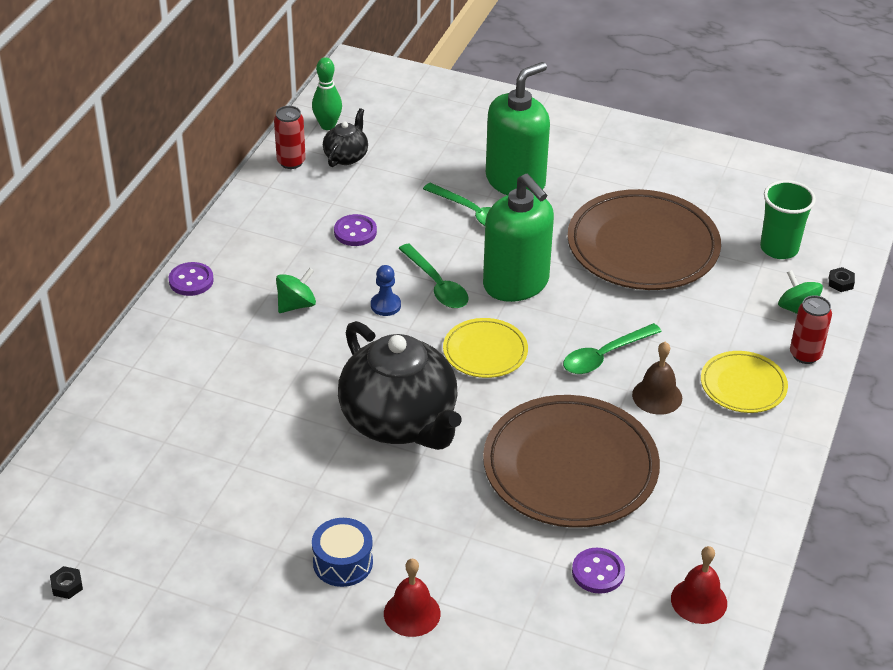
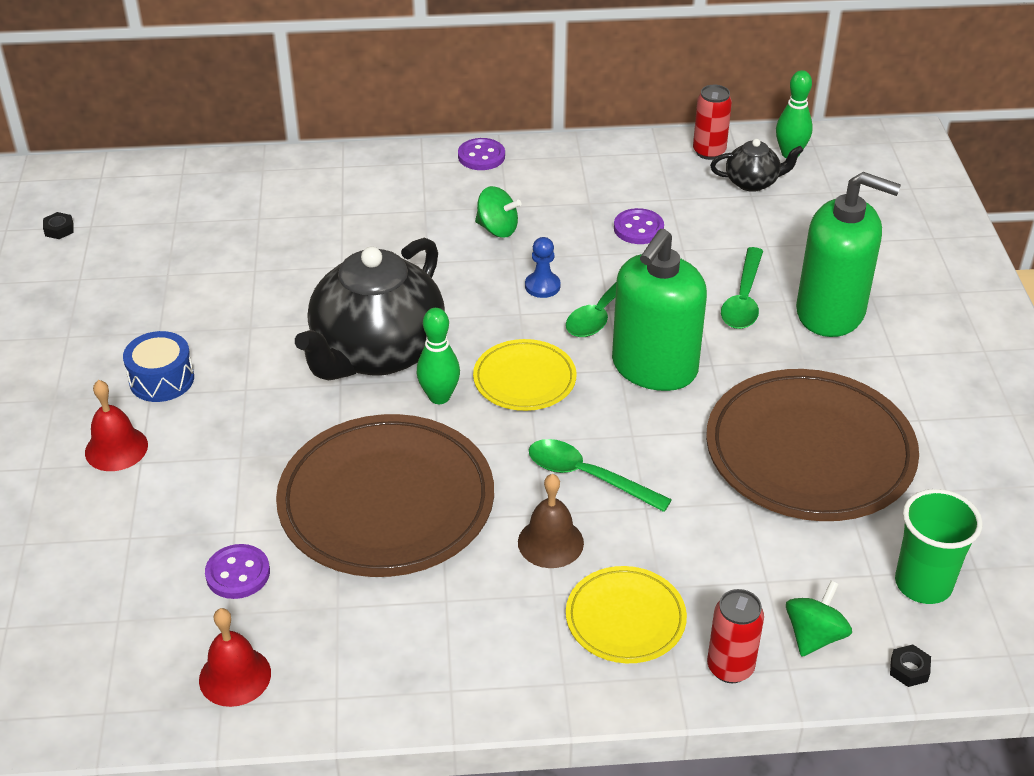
camera: 65 degrees right, 0 degrees up
(474, 403) = (439, 397): none -> green bowling pin

